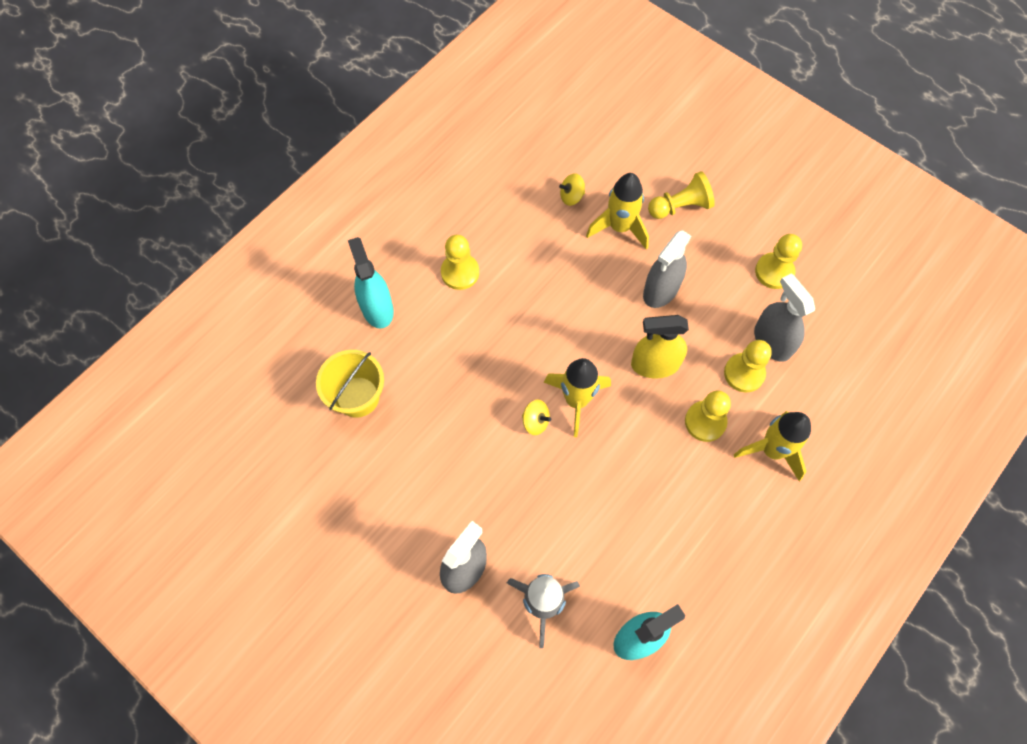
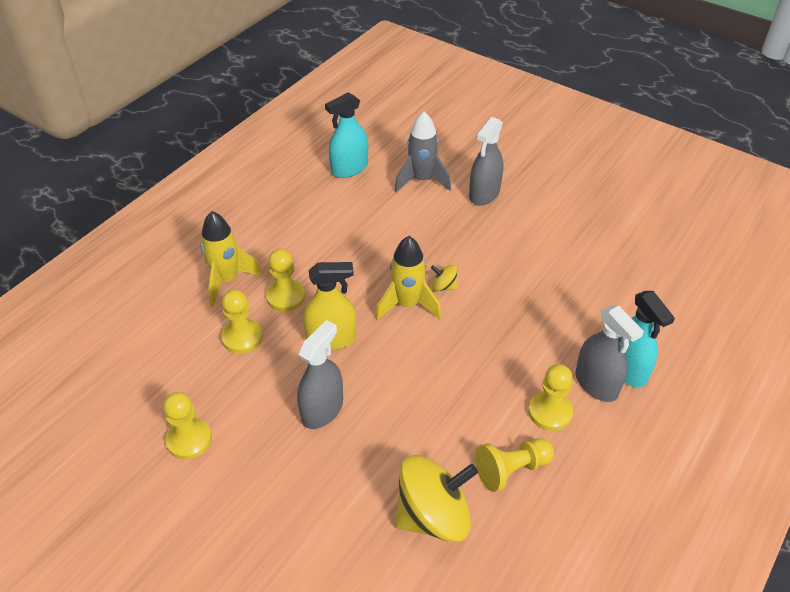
camera: 175 degrees right, 20 degrees down
(357, 397) = (614, 294): yellow bucket -> none
(571, 196) = (433, 515): yellow spinning top -> yellow spinning top, size x2.30
(619, 227) = (370, 479): yellow rocket -> none
(680, 206) = (292, 513): yellow pawn -> yellow pawn (511, 469)
(772, 341) = (207, 367): grey spray bottle -> grey spray bottle (596, 384)

